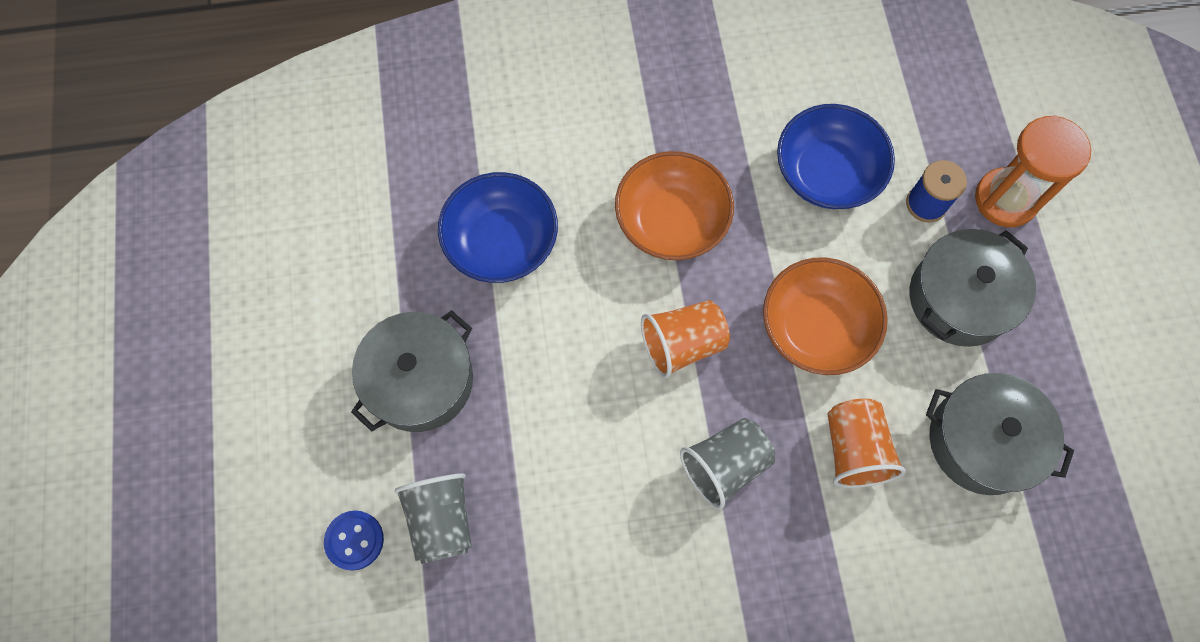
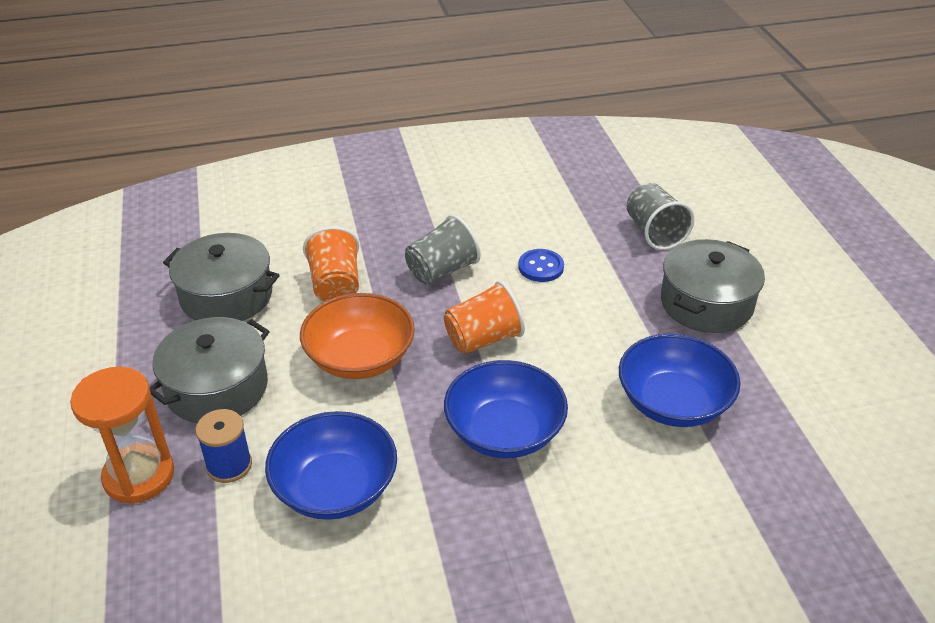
camera: 175 degrees right, 30 degrees down
(354, 540) = (713, 220): blue button -> blue button (541, 267)
(671, 221) = (504, 431): orange bowl -> blue bowl

